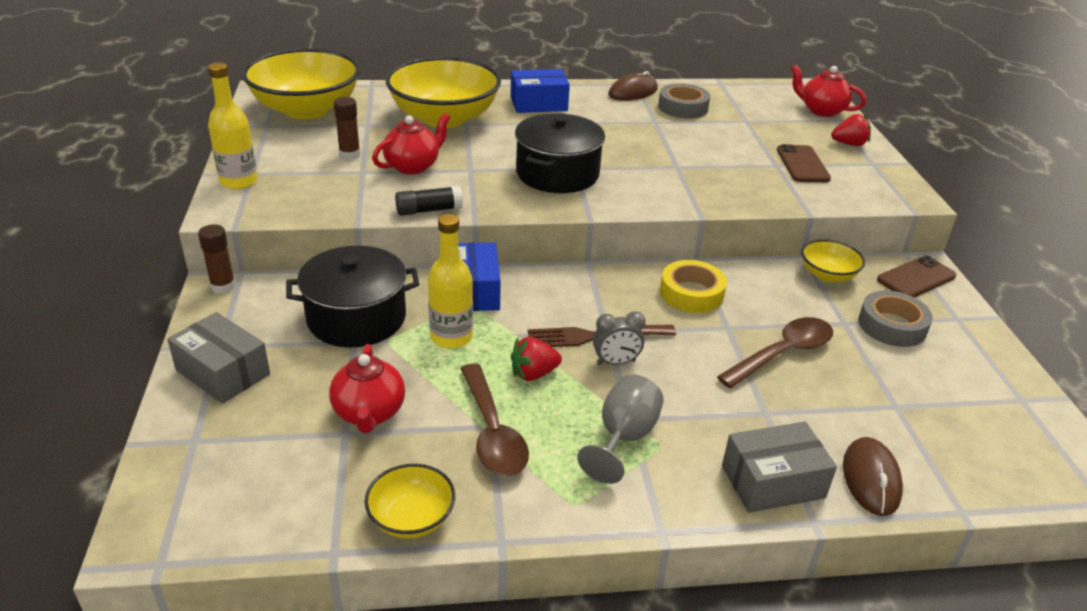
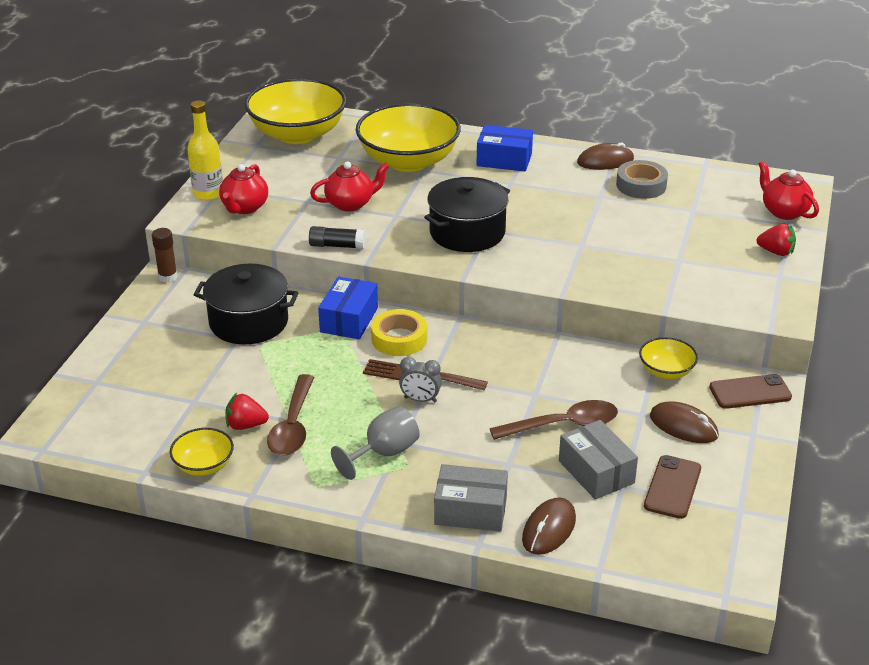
camera: 25 degrees right, 0 degrees up
(223, 372) = (136, 340): grey box -> grey box (596, 472)
(349, 154) = (306, 184): brown glue stick -> none
(369, 413) = (217, 392): red teapot -> red teapot (244, 207)
(451, 337) = (309, 352): yellow bottle -> none
(533, 374) = (351, 393): red strawberry -> red strawberry (245, 425)
(691, 293) = (527, 360): yellow tape -> yellow tape (399, 339)
(802, 164) = (705, 264): brown phone -> brown phone (672, 487)
(892, 325) = (683, 426): grey tape -> brown mouse

